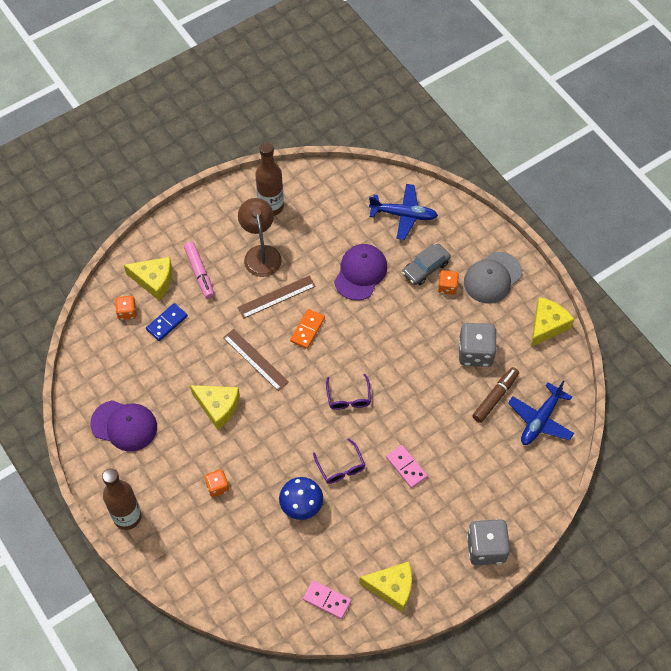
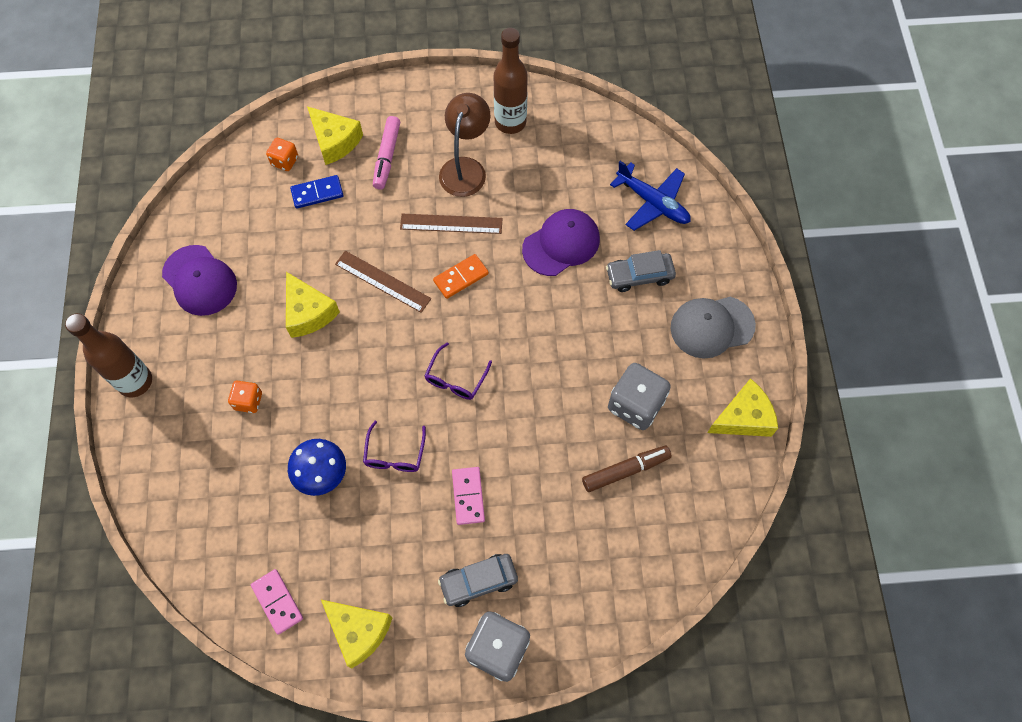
camera: 30 degrees right, 5 degrees up
(255, 359) = (382, 281): brown ruler -> brown ruler turned 45 degrees counterclockwise
(447, 287) = (651, 310): orange dice -> none
(447, 515) = (478, 581): none -> grey car
(540, 420) = (663, 528): blue plane -> none

